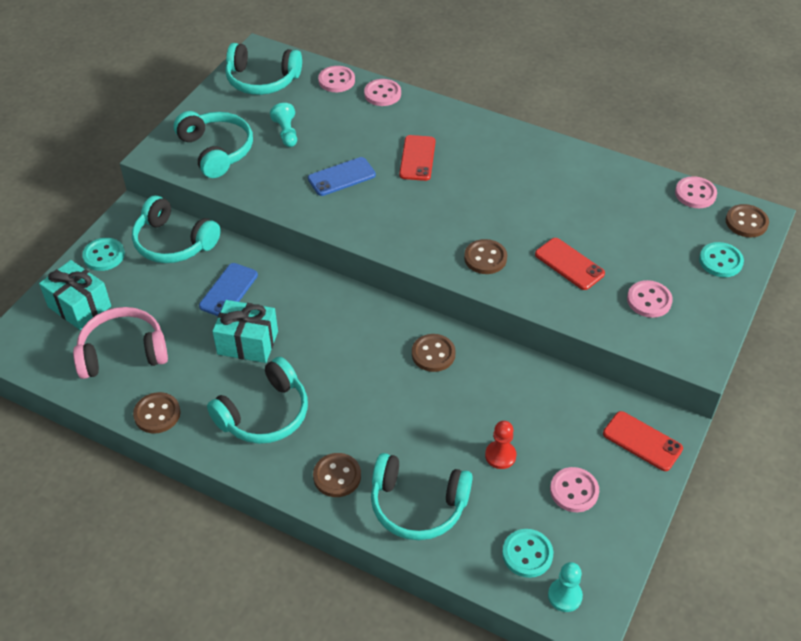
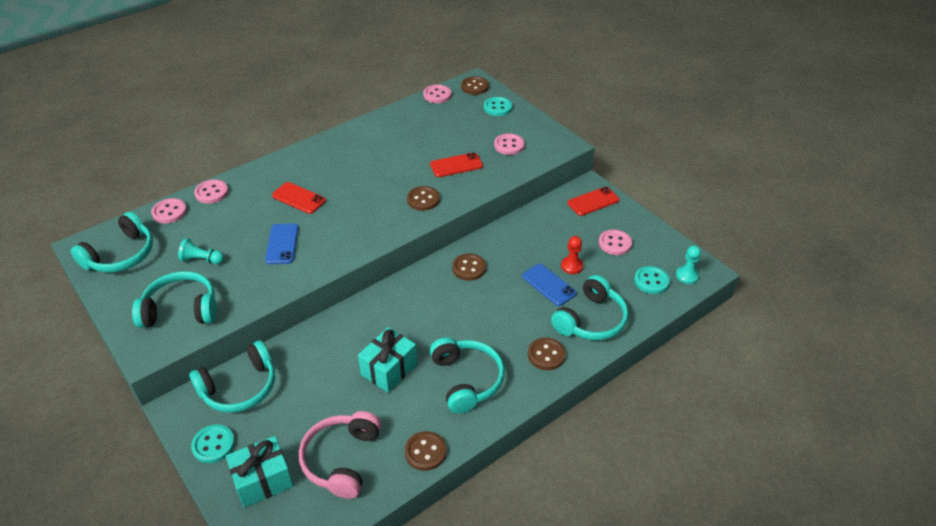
camera: 65 degrees left, 5 degrees down
(228, 290) = (325, 365): blue phone -> blue phone (548, 285)

